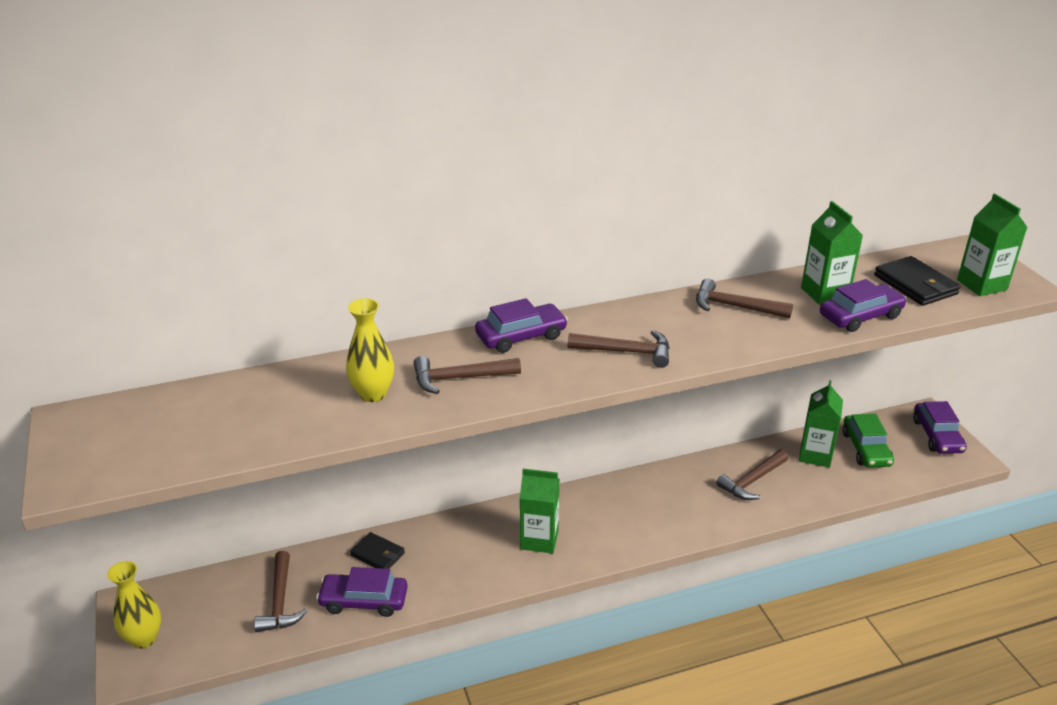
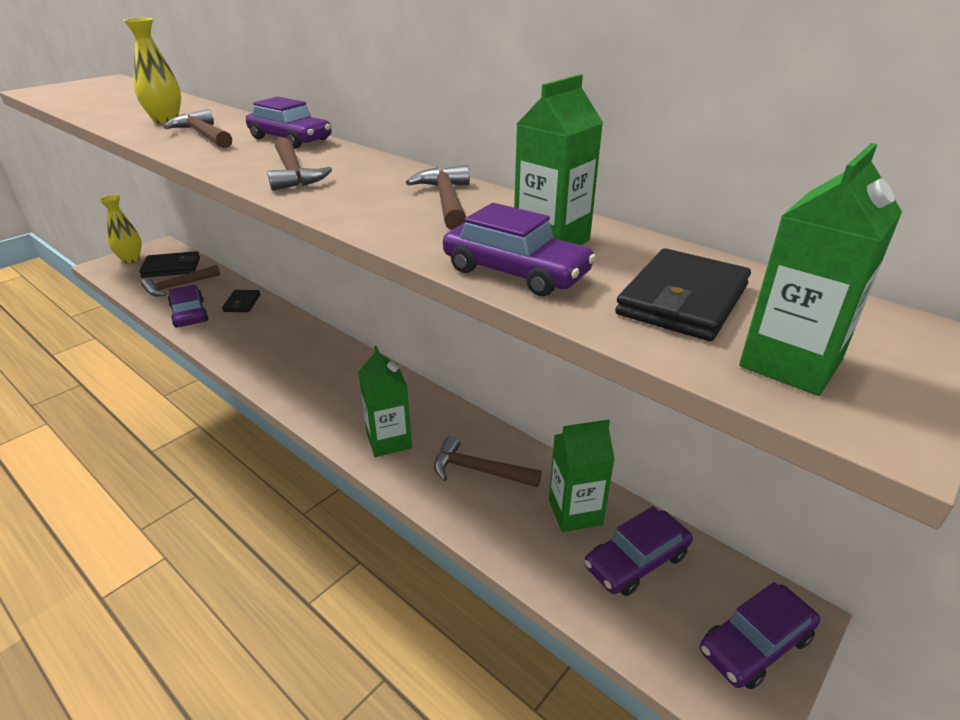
camera: 60 degrees right, 0 degrees up
(216, 600) = (171, 267): none -> black wallet
(539, 539) = (297, 364): green carton -> green carton (389, 440)
(866, 449) = (636, 561): green car -> purple car

